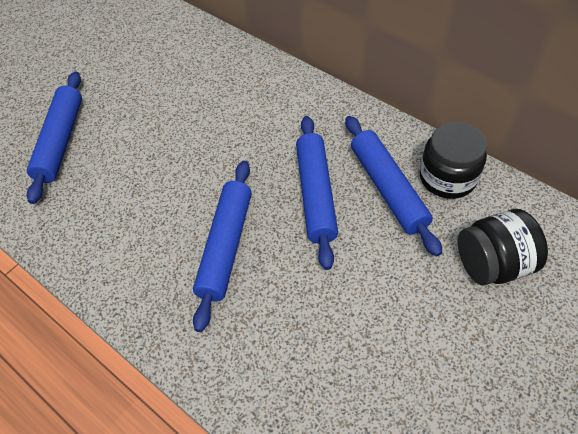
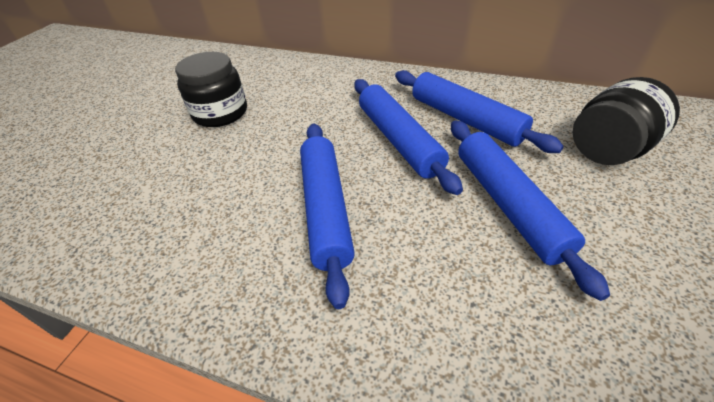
camera: 20 degrees left, 10 degrees down
(60, 141) = (86, 162): blue rolling pin -> blue rolling pin (508, 204)
(447, 177) = (512, 99): black jar -> black jar (220, 113)

